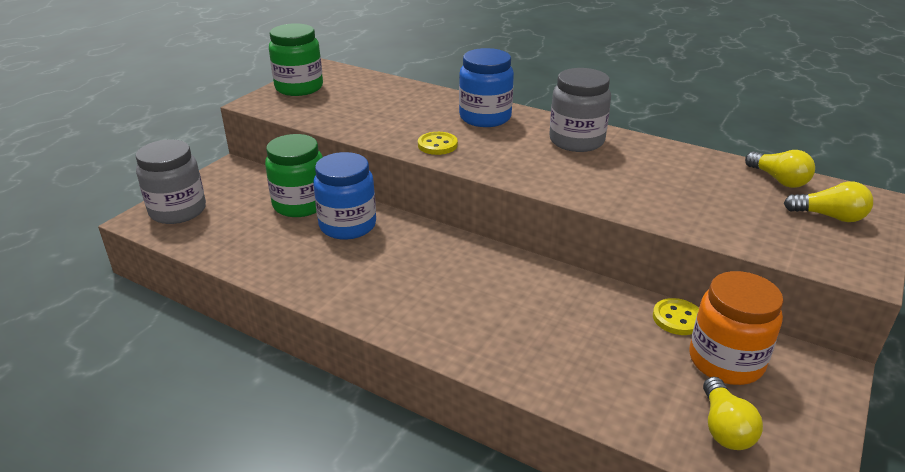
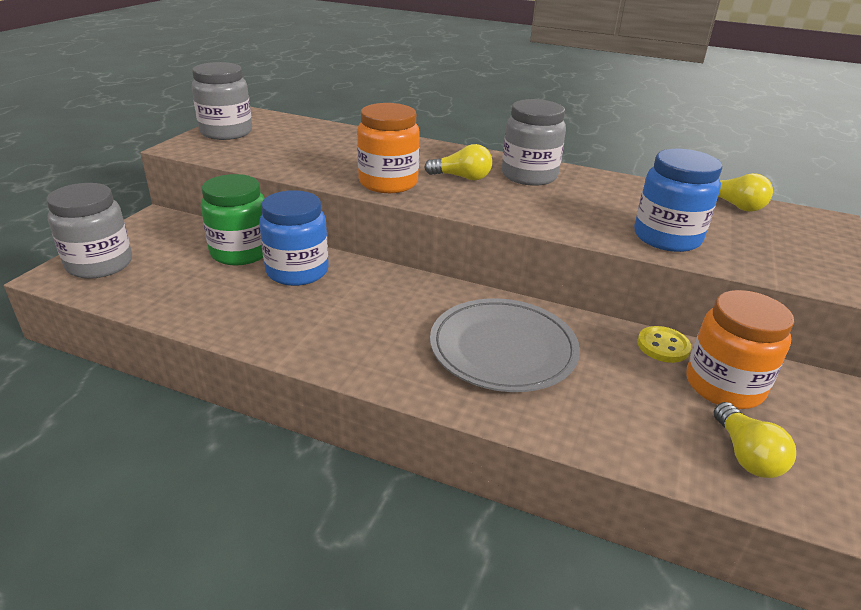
camera: 10 degrees left, 0 degrees up
(299, 88) = (226, 132): green jar -> grey jar
(437, 145) = (388, 183): yellow button -> orange jar
(485, 117) = (430, 156): blue jar -> blue jar (667, 237)
(520, 311) = (503, 349): none -> grey plate
(829, 216) = (794, 236): yellow light bulb -> yellow light bulb (462, 177)

